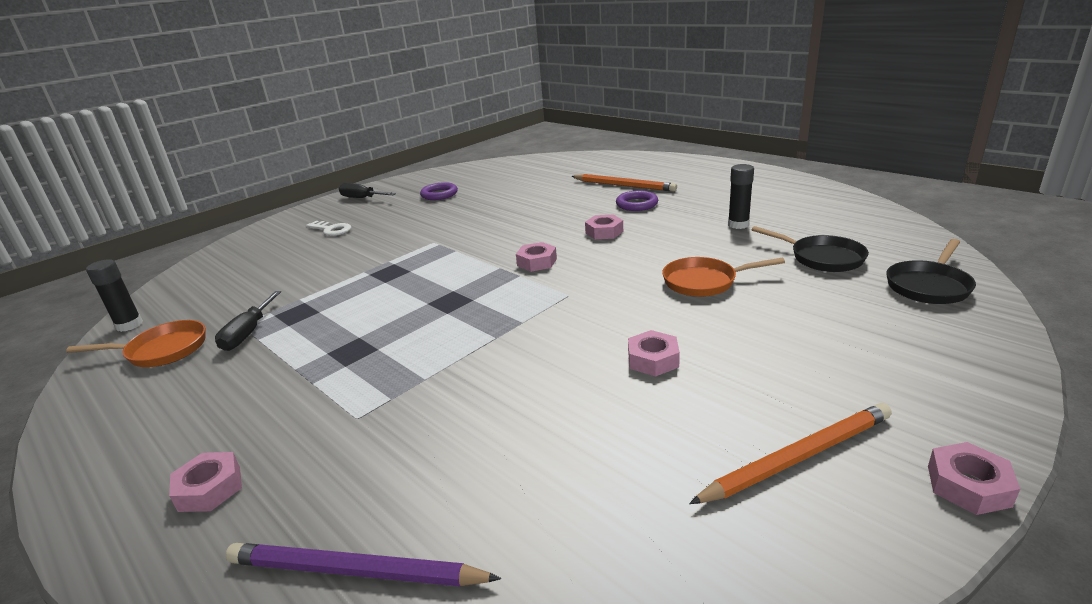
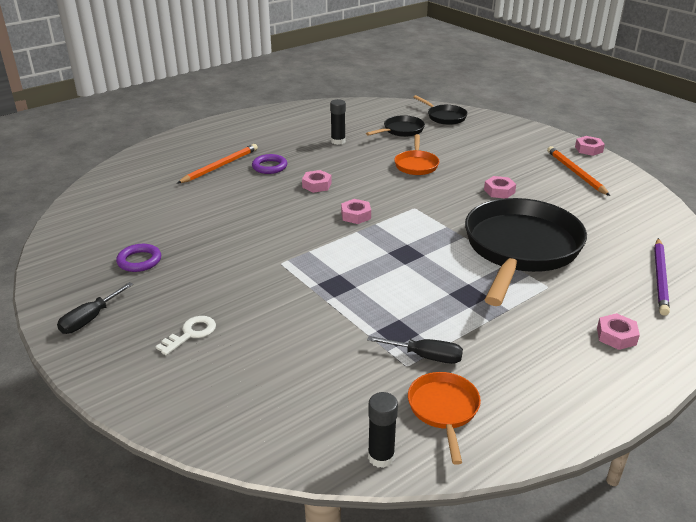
camera: 85 degrees left, 5 degrees up
(463, 388) = (520, 249): none -> black pan

